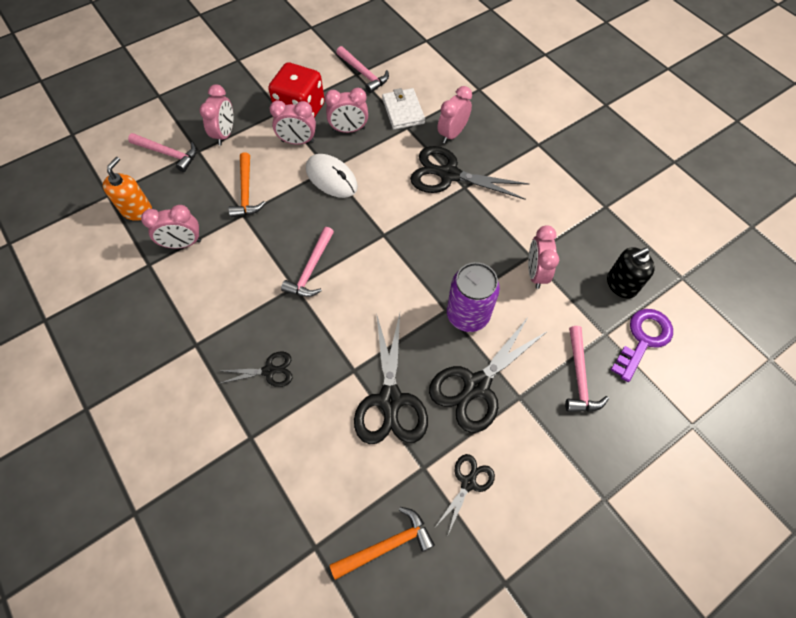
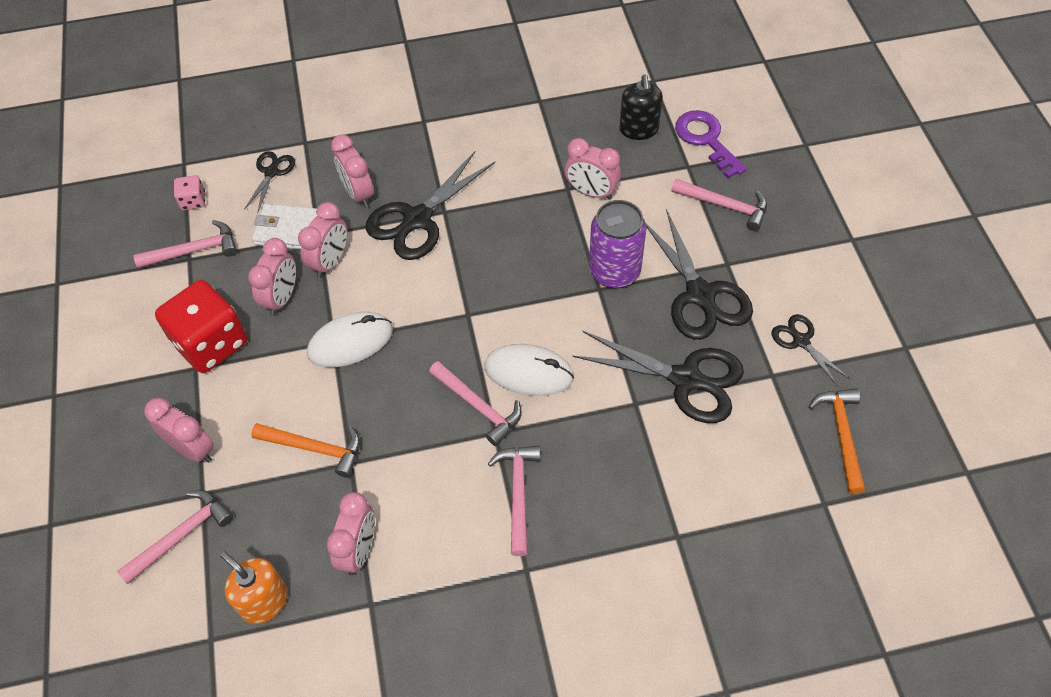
camera: 65 degrees left, 5 degrees down
(252, 318) = (518, 493): none -> pink hammer
(269, 371) = (599, 492): black scissors -> black scissors (271, 172)
(298, 141) = (265, 362): pink clock -> pink clock (330, 262)
(351, 290) = (529, 372): none -> white mouse
(400, 57) = (193, 201): none -> pink dice

